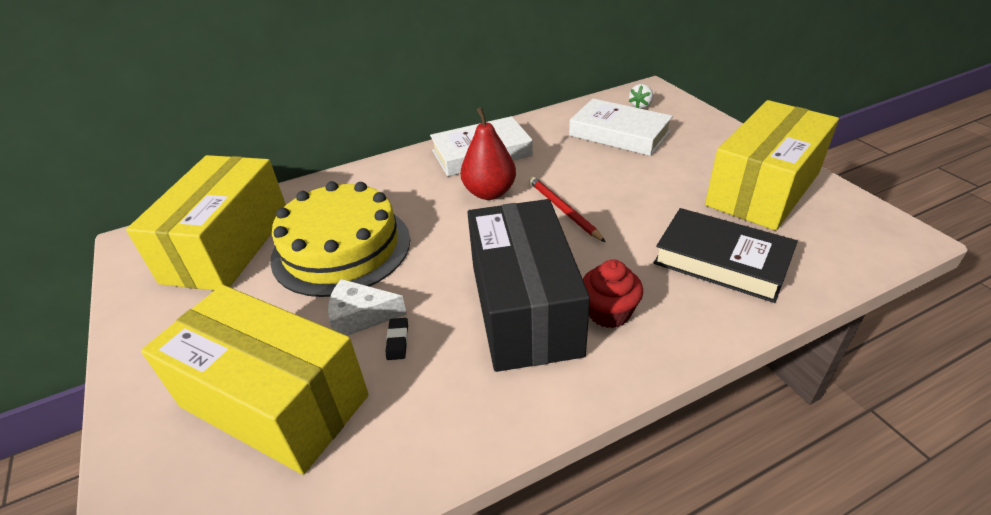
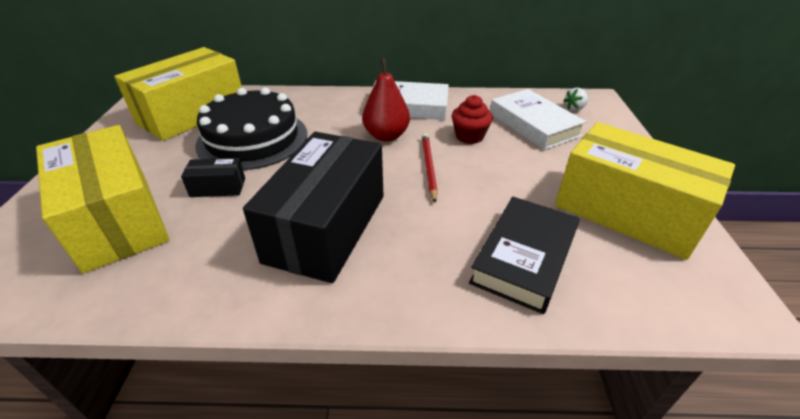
camera: 25 degrees right, 0 degrees up
(341, 248) = (252, 139): yellow cake -> black cake
(360, 316) = (218, 187): white cheese -> black box
(397, 341) = (222, 213): black eraser -> none
(608, 312) = (385, 258): red cupcake -> red cupcake (469, 136)
(721, 261) = (524, 257): black book -> black book turned 60 degrees clockwise
(763, 189) = (627, 212): yellow box -> yellow box turned 60 degrees clockwise

